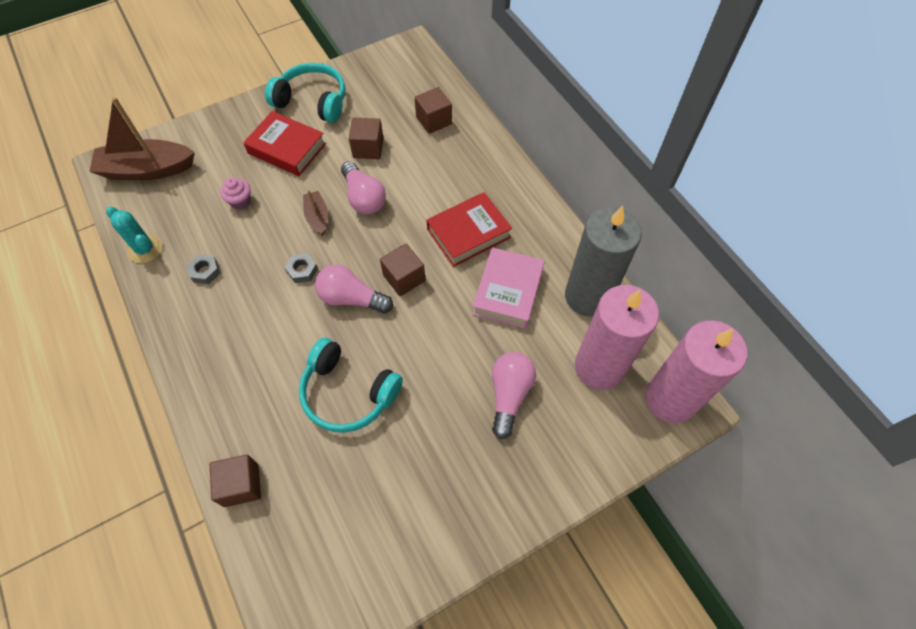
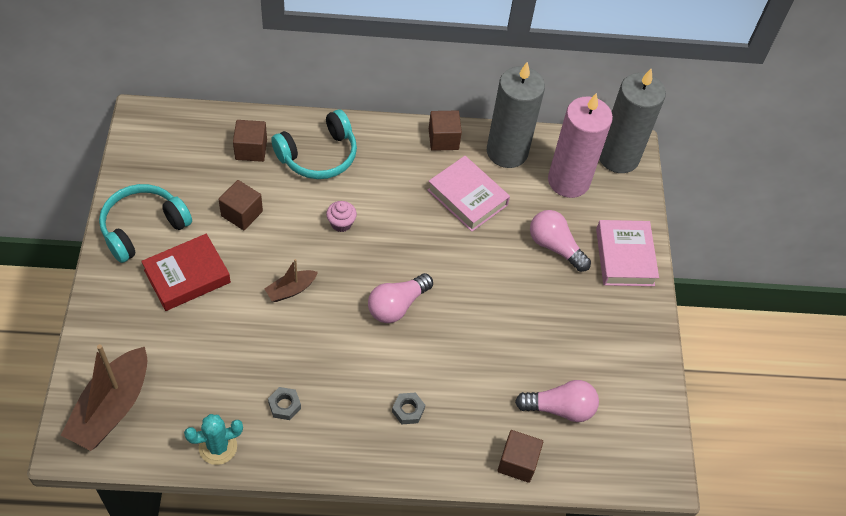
camera: 65 degrees left, 5 degrees down
(240, 201) = (222, 342): pink cupcake -> pink cupcake (341, 223)
(302, 270) = (341, 328): grey nut -> grey nut (408, 410)
(317, 217) = (291, 290): brown boat -> brown boat turned 45 degrees counterclockwise
(348, 393) = (484, 350): turquoise headphones -> turquoise headphones (318, 155)
(364, 198) = (297, 245): pink light bulb -> pink light bulb (560, 408)
(404, 278) = (404, 259): brown cube -> brown cube (443, 139)
(468, 233) = (393, 192): red book -> none
(547, 469) = (624, 257): none -> pink book
(670, 399) = (618, 157): pink candle -> grey candle

